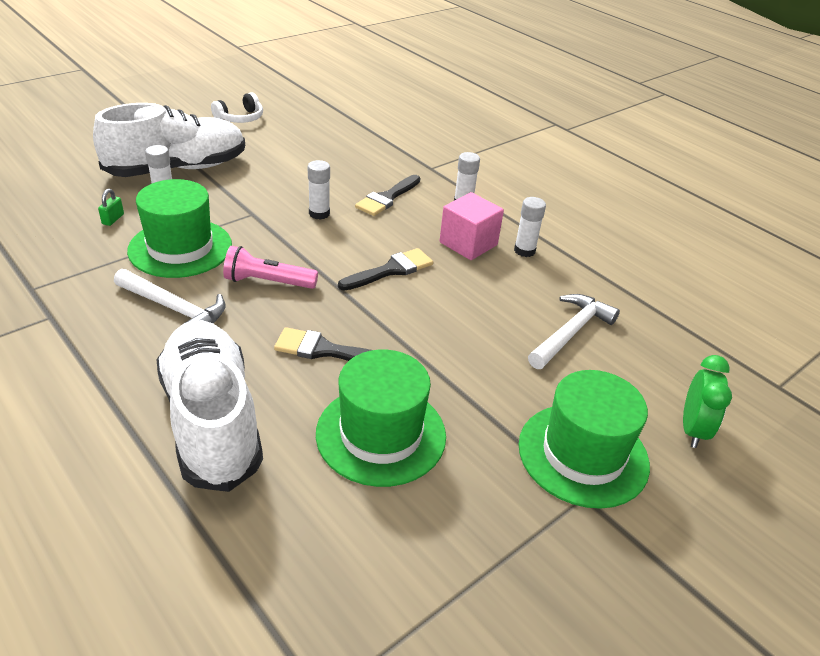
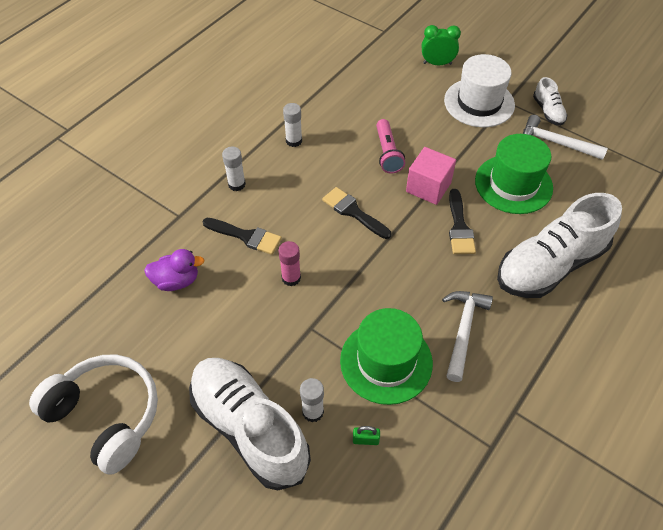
camera: 100 degrees left, 15 degrees up
(240, 118) = (106, 415): white headphones -> white headphones, size x1.90
(268, 282) = (403, 283): pink flashlight -> pink flashlight (387, 153)
(319, 213) = (291, 278): white glue stick -> pink glue stick
(351, 158) = (176, 281): none -> purple duck
(468, 244) = (297, 173): pink cube -> pink cube (428, 187)
(548, 554) = (548, 111): none -> white shoe
(570, 333) = (379, 112): white hammer -> white hammer (556, 143)
(583, 454) = (479, 103): green hat -> white hat

